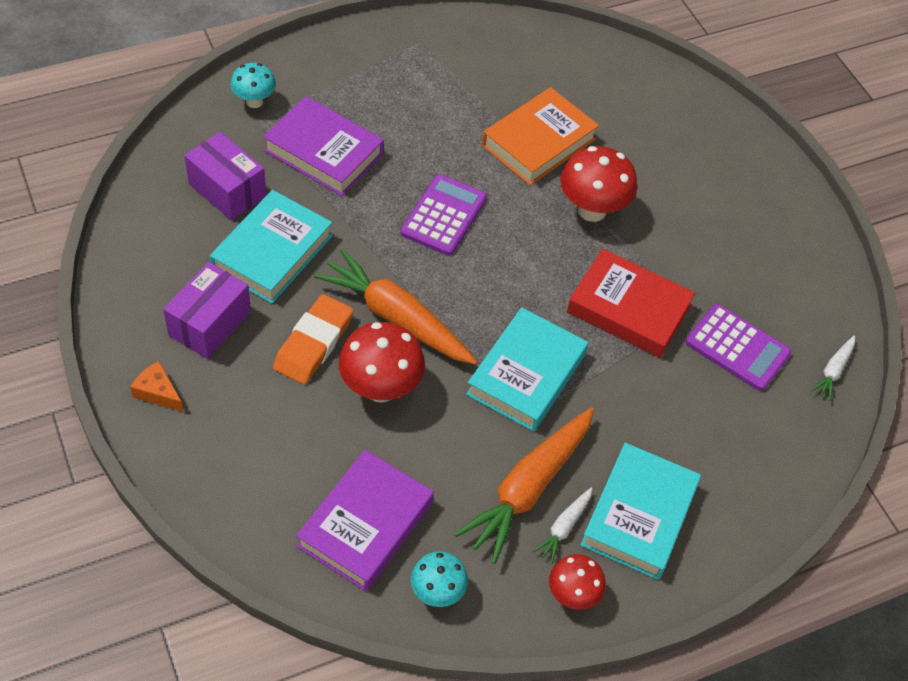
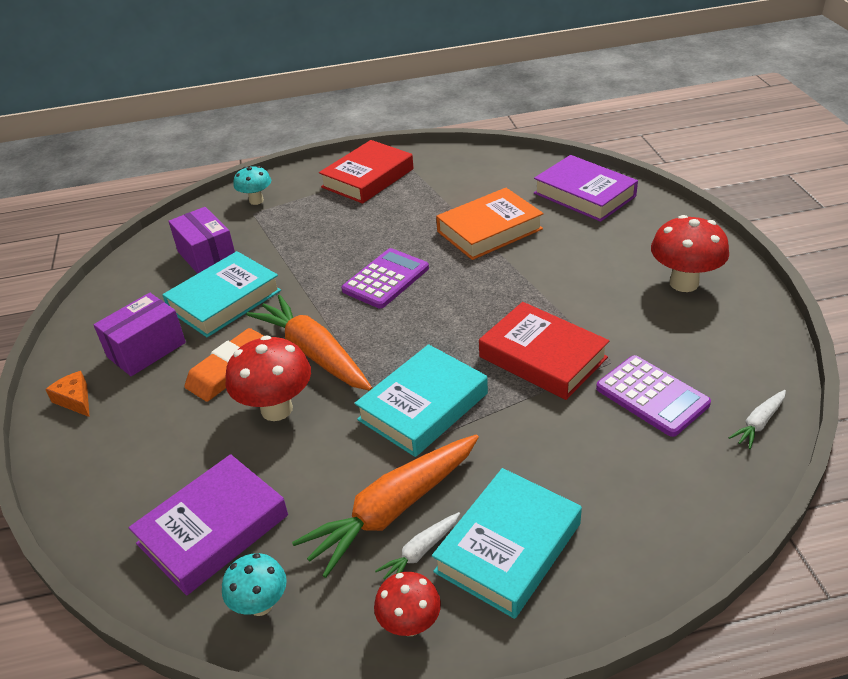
camera: 20 degrees right, 15 degrees down
(324, 152) = (298, 234): purple book -> purple book (584, 195)
(378, 64) = (367, 178): none -> red book
(592, 210) = (526, 279): red mushroom -> red mushroom (684, 283)

